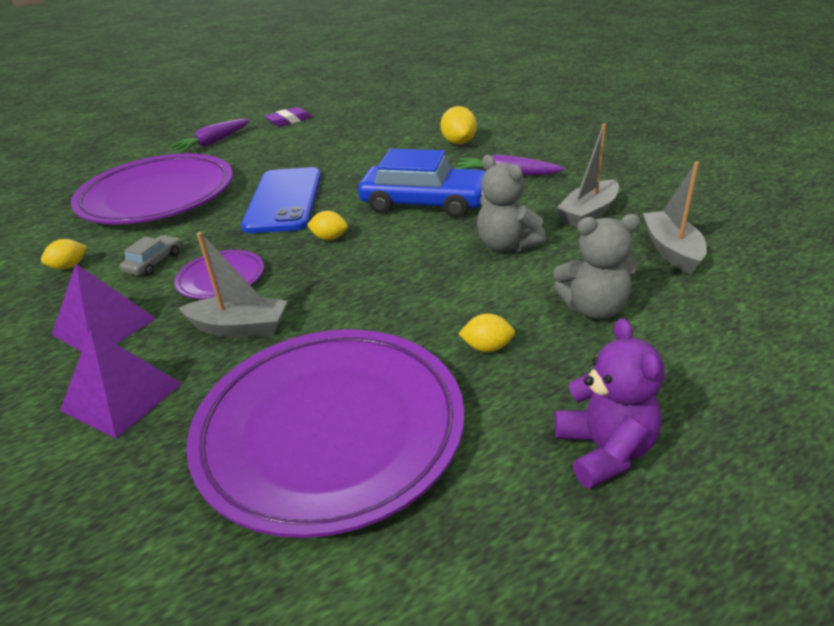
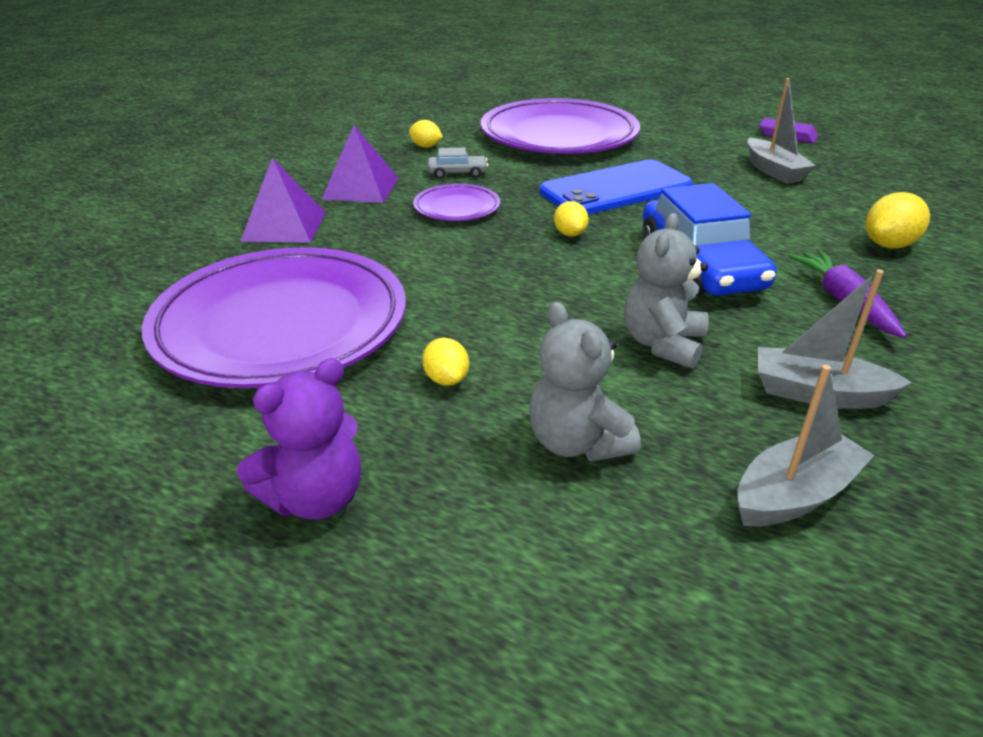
camera: 60 degrees right, 0 degrees up
(213, 142) = (686, 120): purple carrot -> none
(240, 328) = (393, 240): grey boat -> grey boat (773, 171)

